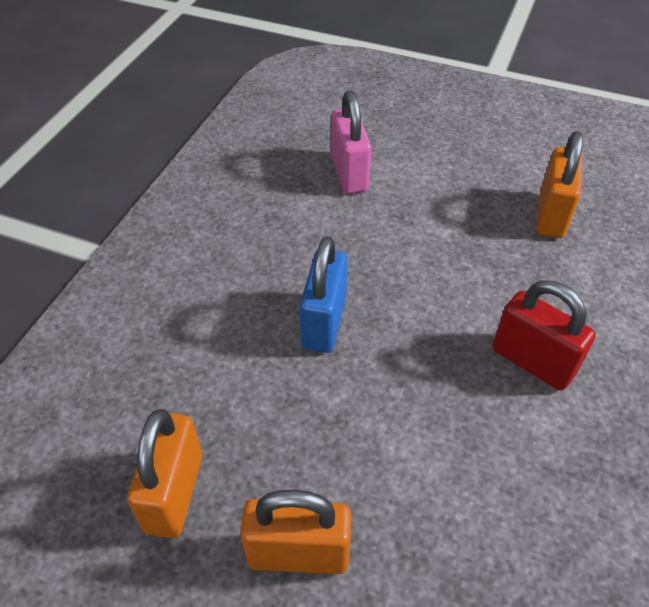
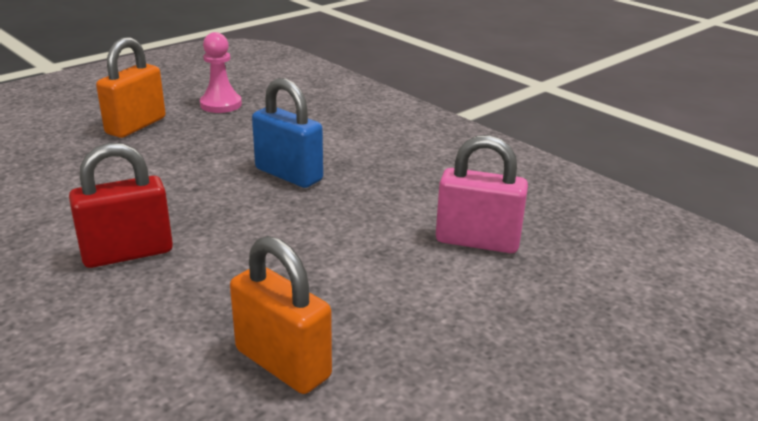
camera: 115 degrees right, 20 degrees down
(174, 493) = (221, 104): orange padlock -> pink pawn

